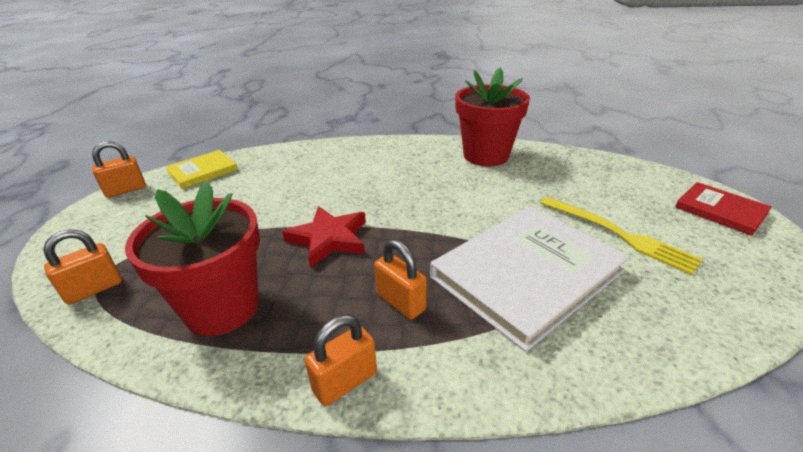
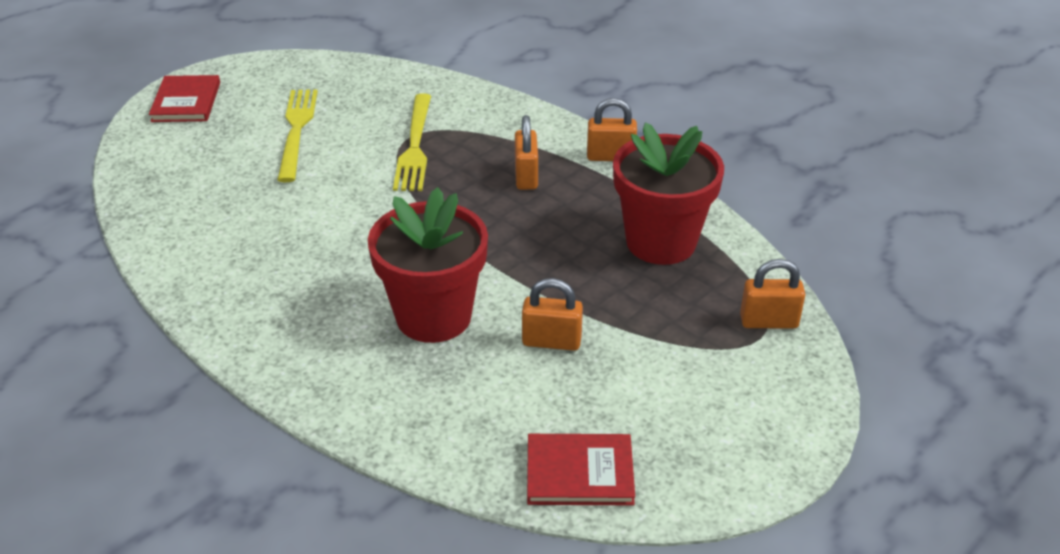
camera: 140 degrees left, 5 degrees up
(126, 190) = (709, 493): orange padlock -> orange padlock (551, 341)
(203, 171) = (579, 473): yellow book -> red book
(329, 239) = (521, 256): red star -> none
(486, 155) = (214, 266): red flower pot -> red flower pot (433, 316)
(526, 274) = (415, 146): white book -> yellow fork

